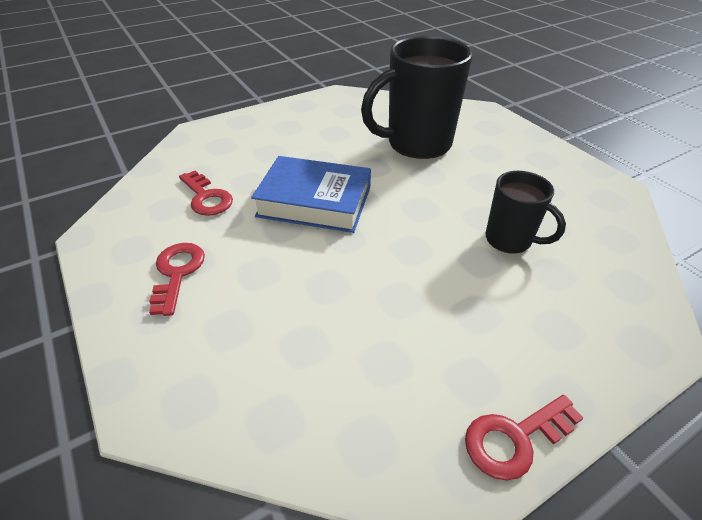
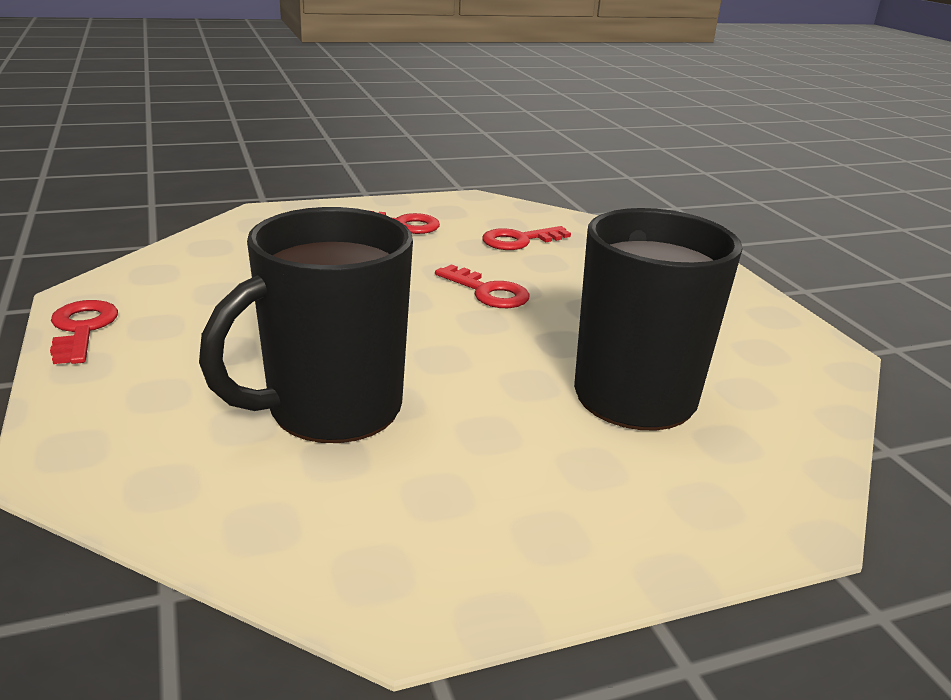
camera: 100 degrees right, 15 degrees down
(314, 201) = (488, 292): blue book -> red key
(510, 240) = (330, 410): black mug -> black mug, size x1.80

